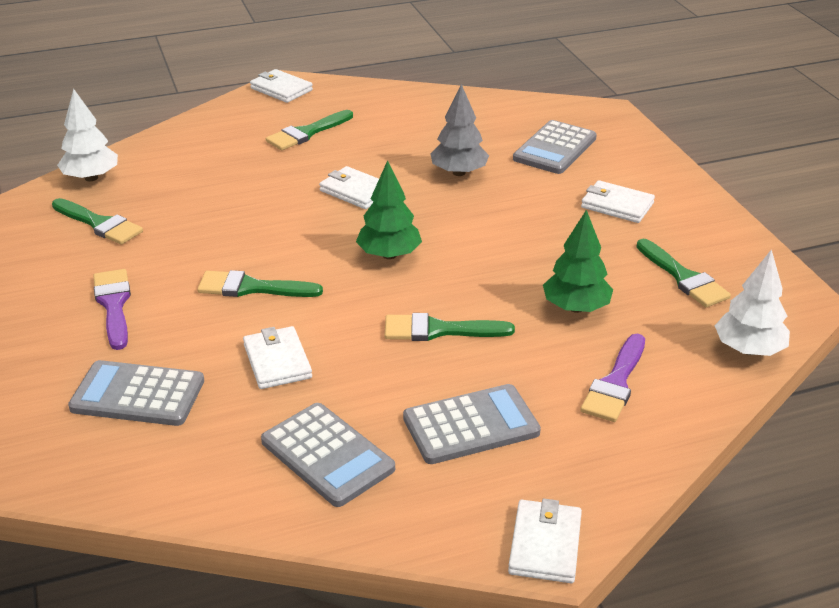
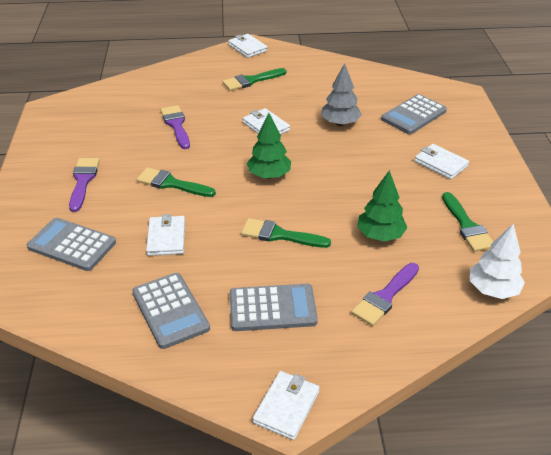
camera: 15 degrees right, 5 degrees up
(91, 178) = (105, 92): white tree -> none
(99, 224) = (97, 125): green brush -> none
(222, 208) = (176, 125): none -> purple brush

